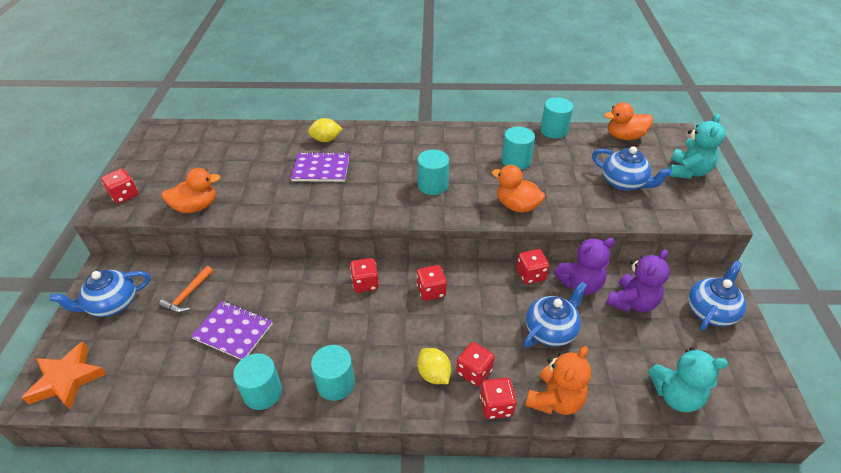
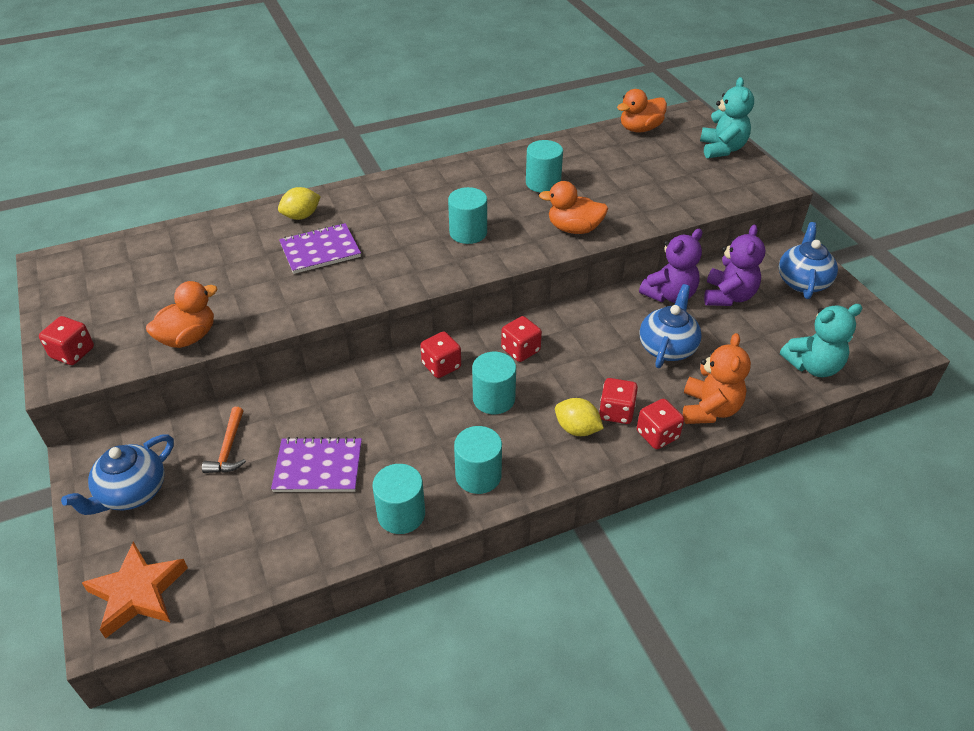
camera: 25 degrees left, 0 degrees up
(530, 275) = (615, 301): red dice -> none
(554, 131) = (563, 140): turquoise cylinder -> turquoise cylinder (494, 399)
(624, 183) = (667, 176): blue teapot -> none

